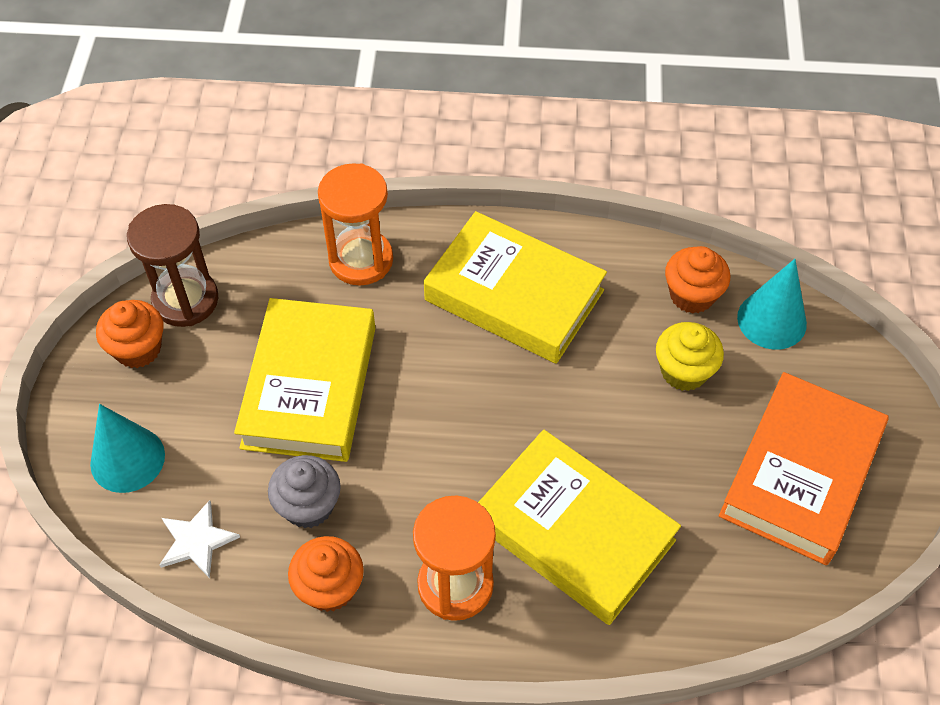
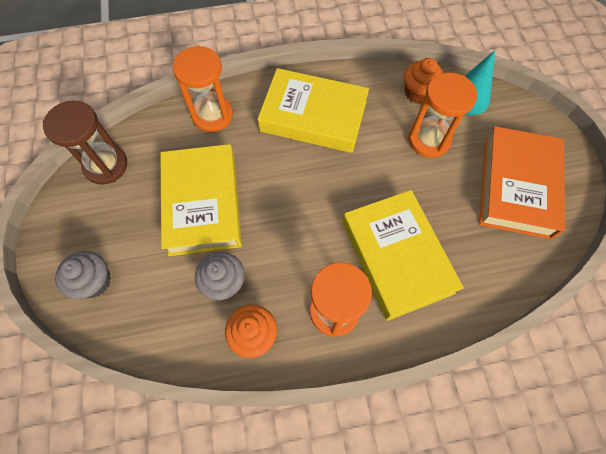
camera: 15 degrees left, 10 degrees up
(127, 459) = (94, 281): turquoise cone -> grey cupcake
(138, 349) = (82, 205): orange cupcake -> none
(196, 541) = (156, 326): white star -> none
(573, 532) = (396, 257): yellow book -> yellow book turned 45 degrees clockwise
(684, 371) = (429, 140): yellow cupcake -> orange hourglass

